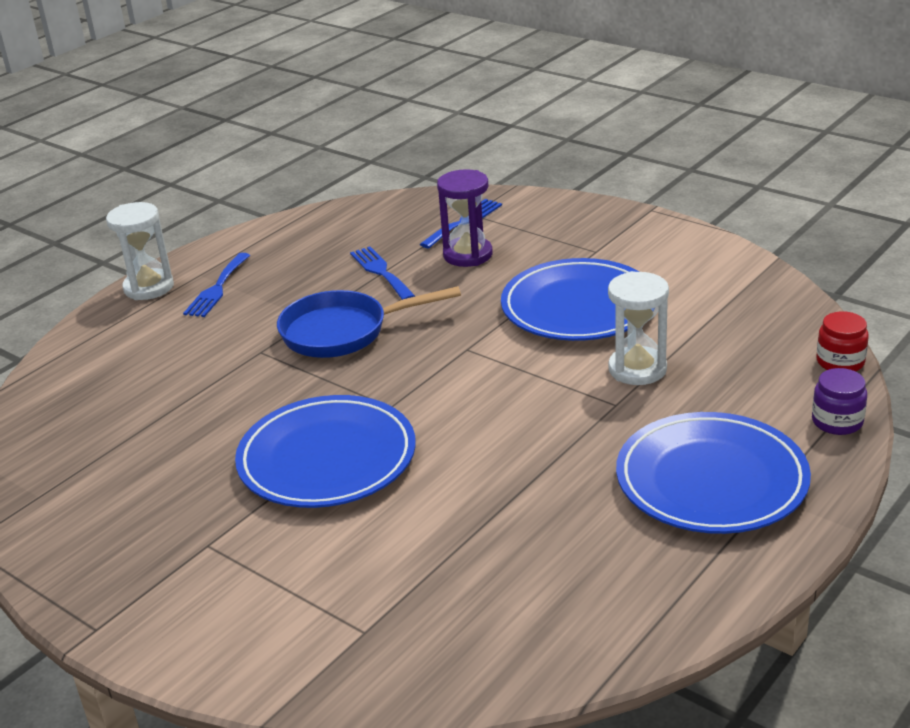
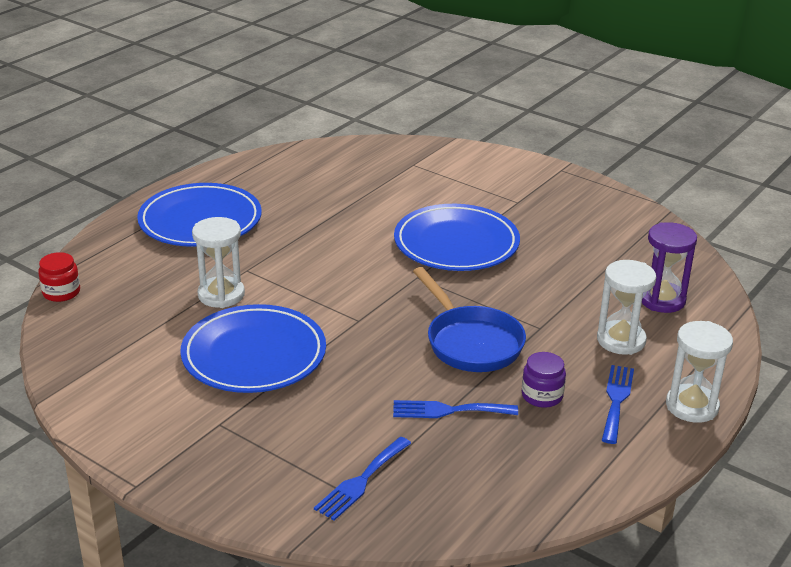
camera: 175 degrees right, 0 degrees up
(177, 342) = (621, 340): none -> white hourglass
(343, 332) = (470, 342): blue pan -> blue pan turned 75 degrees clockwise
(381, 272) = (448, 410): blue fork -> blue fork turned 120 degrees clockwise
(468, 255) = (357, 428): purple hourglass -> purple hourglass (662, 300)
(837, 421) = (96, 251): purple jar -> purple jar (542, 396)

